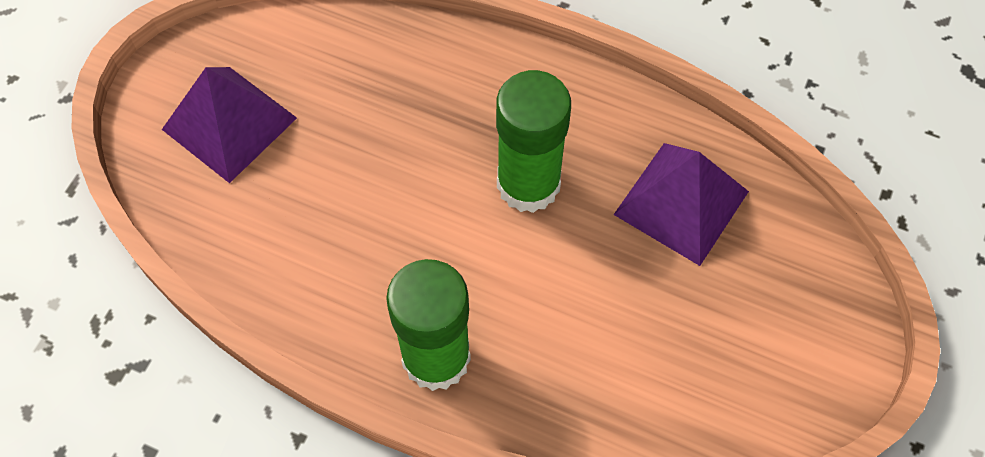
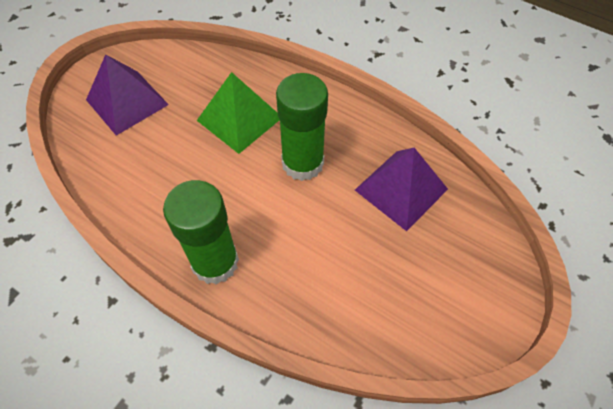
camera: 10 degrees right, 5 degrees down
(415, 125) = (240, 118): none -> green pyramid

